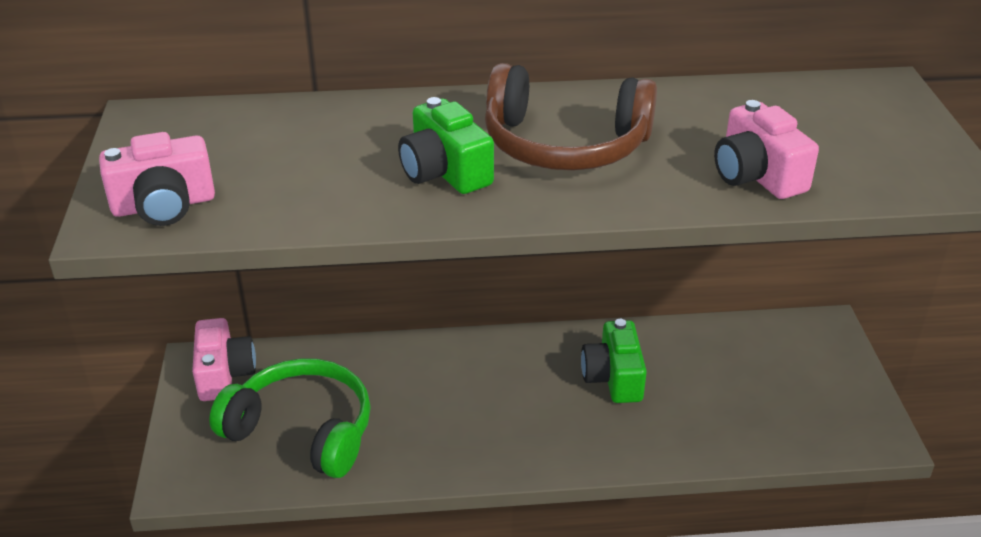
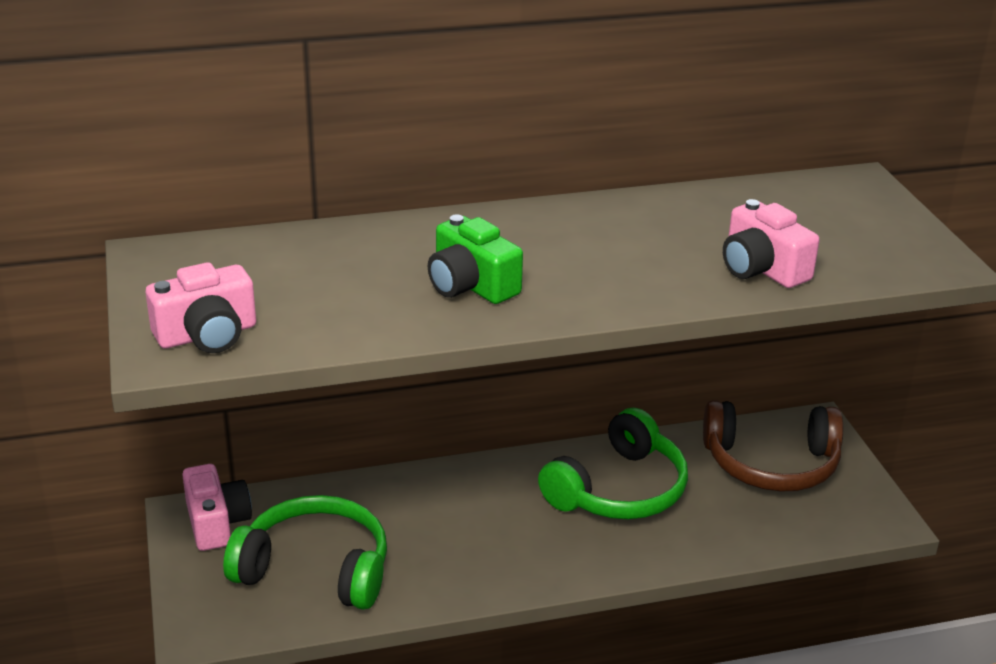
camera: 10 degrees left, 5 degrees down
(564, 145) = (577, 253): brown headphones -> brown headphones (771, 464)
(613, 377) = (619, 489): green camera -> green headphones

